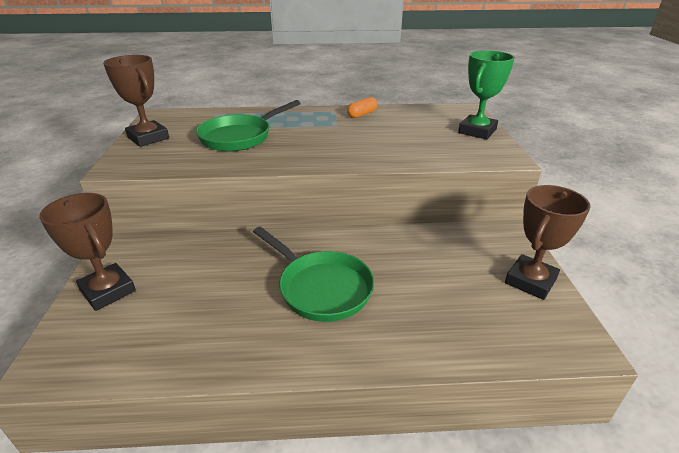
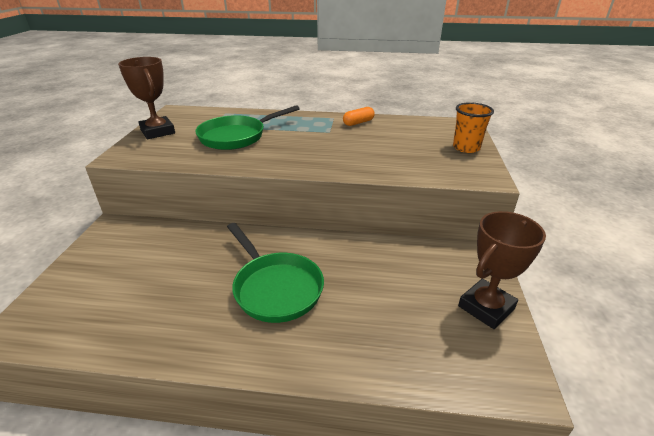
camera: 10 degrees right, 0 degrees up
(108, 291) = (90, 267): brown trophy -> none
(477, 131) = (466, 148): green trophy -> orange cup

